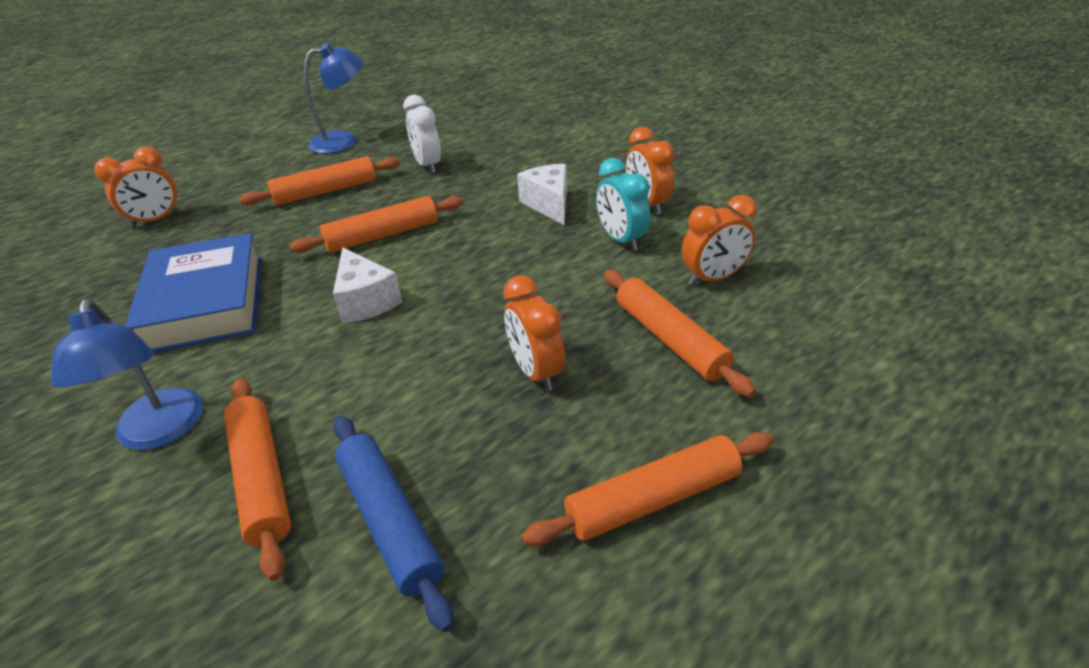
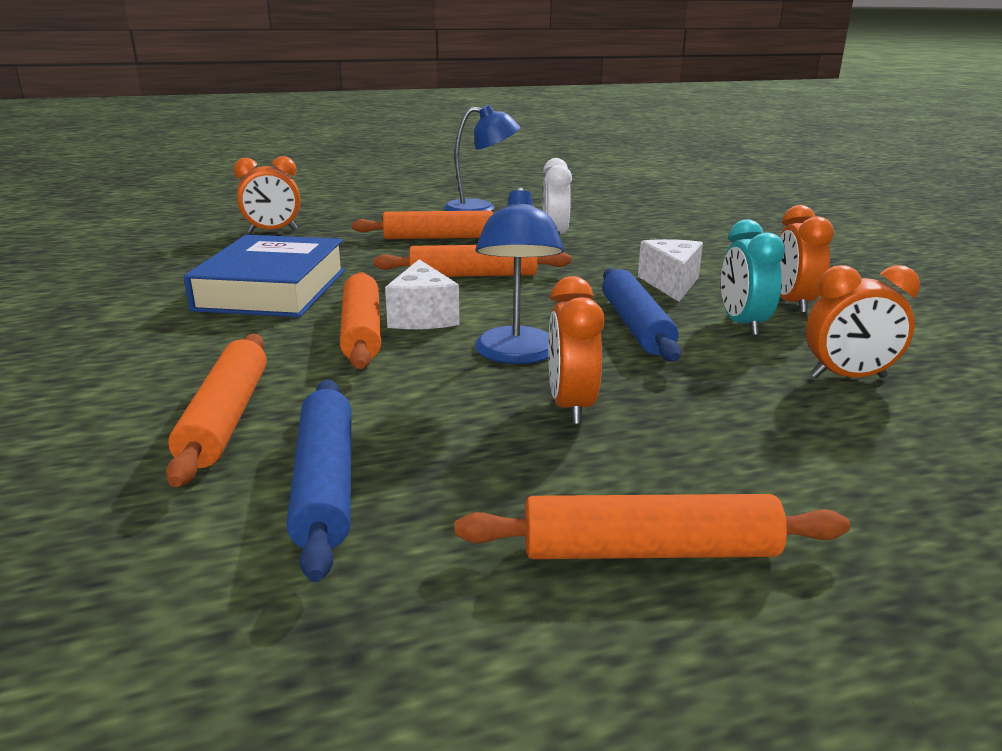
camera: 20 degrees right, 15 degrees down
(160, 432) = (164, 364): blue lamp -> blue lamp (516, 355)
(543, 263) = (635, 326): none -> blue rolling pin
(669, 339) = (757, 416): orange rolling pin -> orange rolling pin (362, 331)

